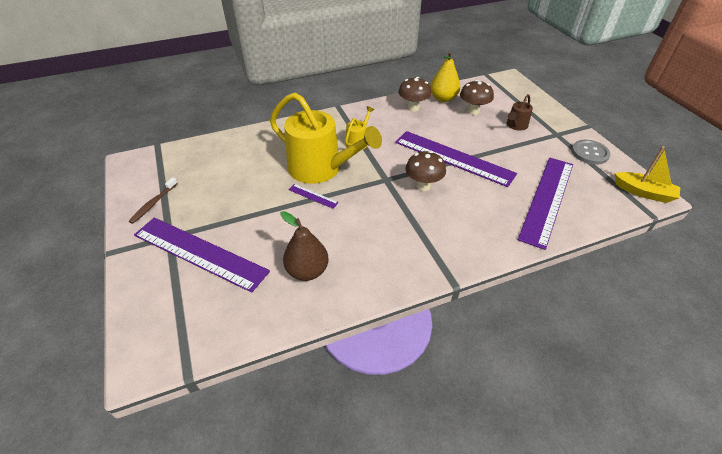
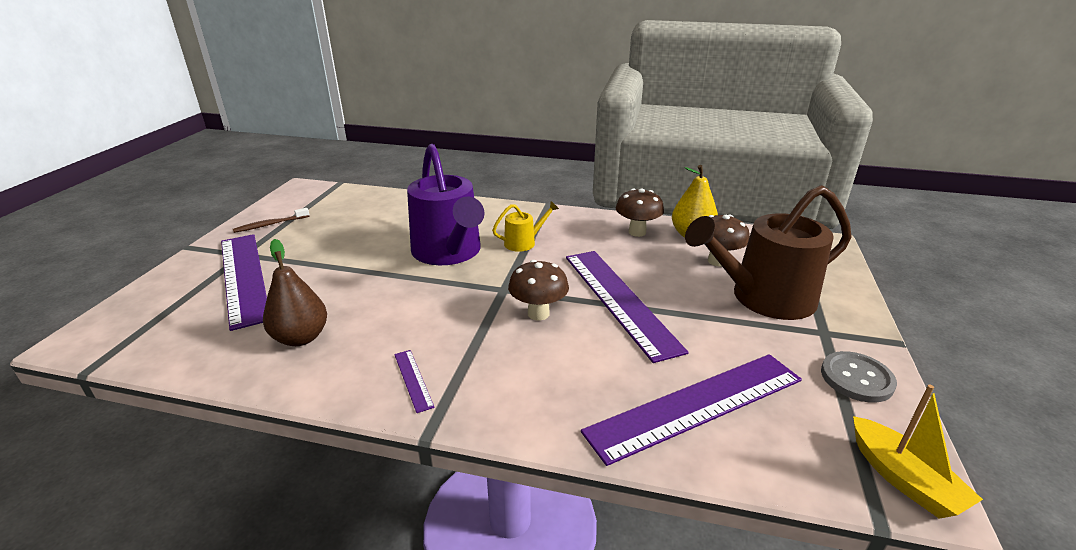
camera: 35 degrees right, 15 degrees down
(313, 196) = (406, 273): purple ruler -> purple ruler (413, 379)
(320, 169) = (449, 252): yellow watering can -> purple watering can
(516, 125) = (764, 298): brown watering can -> brown watering can, size x2.23

